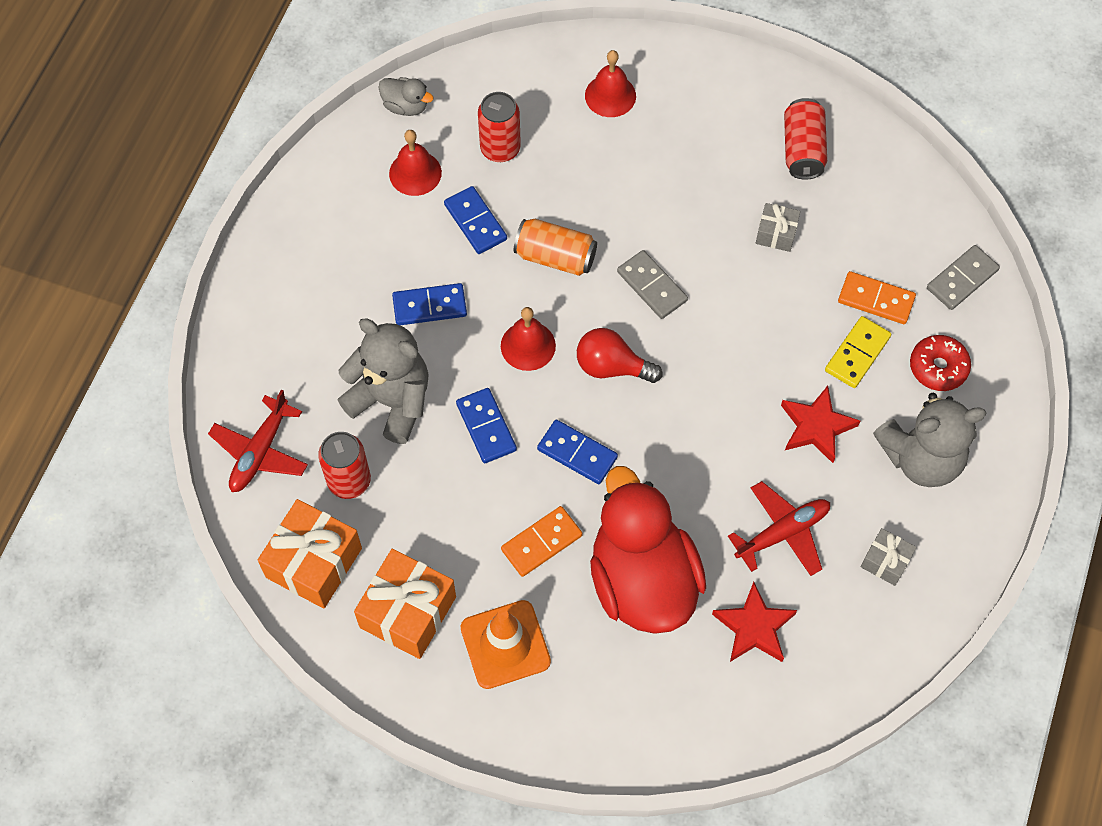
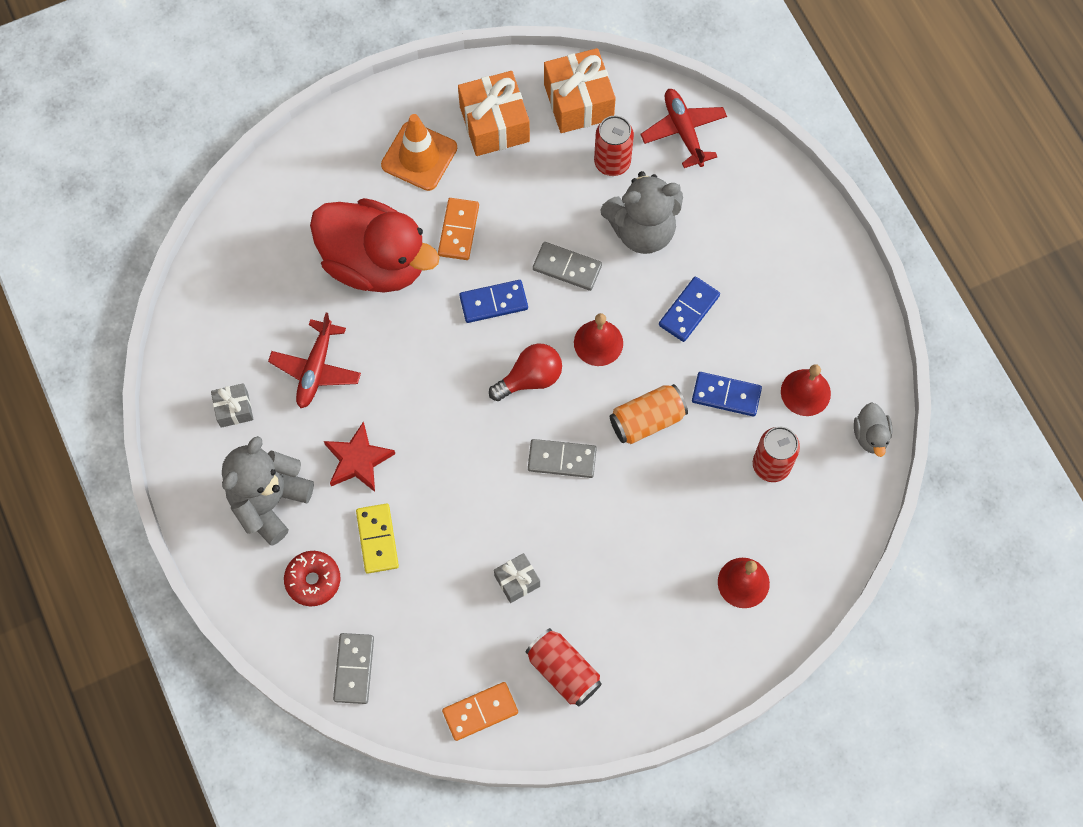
camera: 135 degrees right, 5 degrees up
(406, 106) = (870, 435): grey duck -> grey duck turned 75 degrees counterclockwise
(486, 427) = (567, 267): blue domino -> grey domino
(754, 627) = (280, 295): red star -> none
(876, 299) = (401, 594): orange domino -> orange domino (480, 712)

